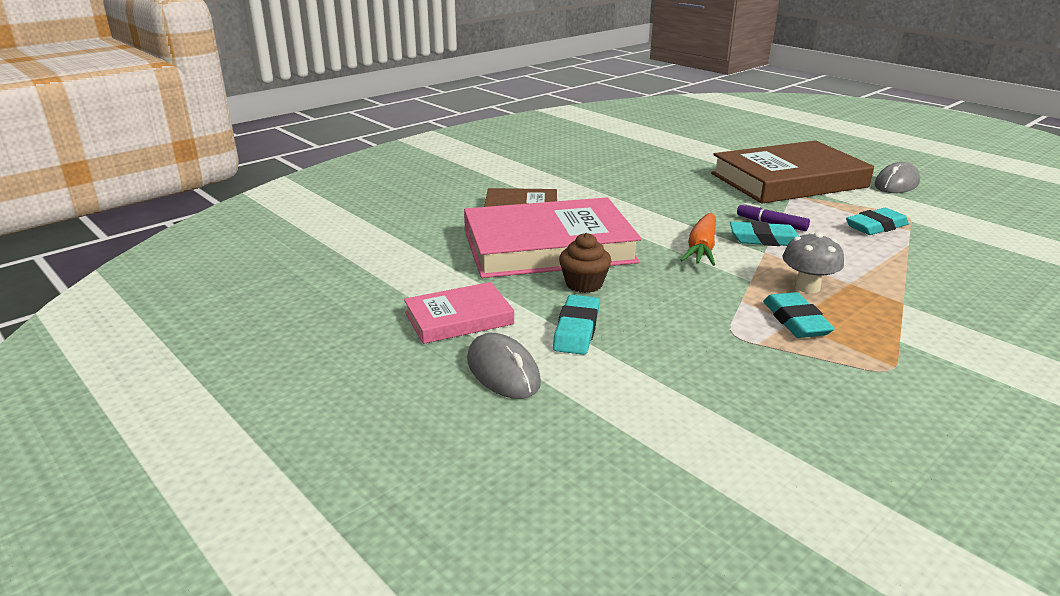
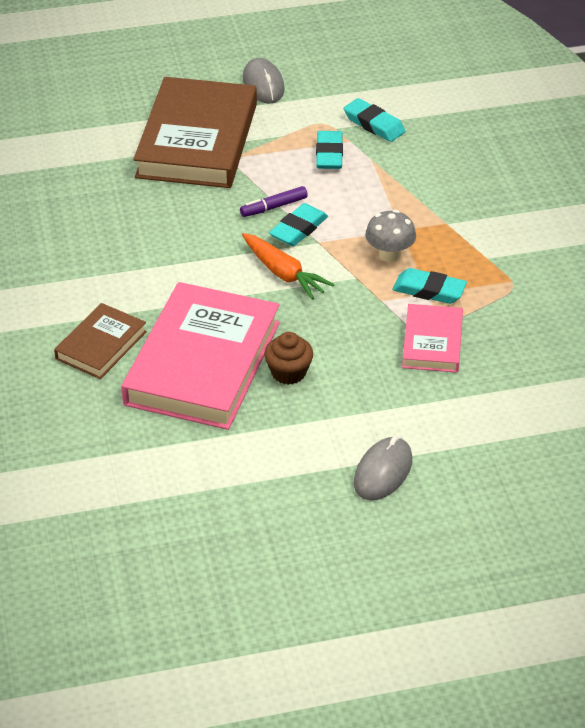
camera: 60 degrees left, 15 degrees up
(459, 318) = (288, 468): pink book -> pink book (432, 342)
(503, 371) = (383, 472): grey mouse -> grey mouse turned 60 degrees counterclockwise
(577, 330) = (356, 409): turquoise eraser -> turquoise eraser (374, 124)

